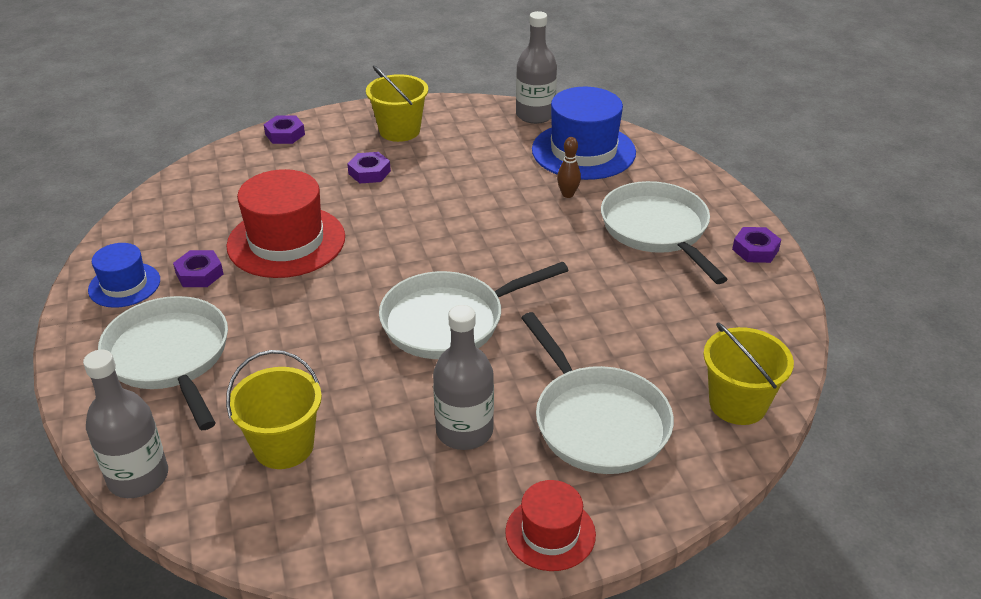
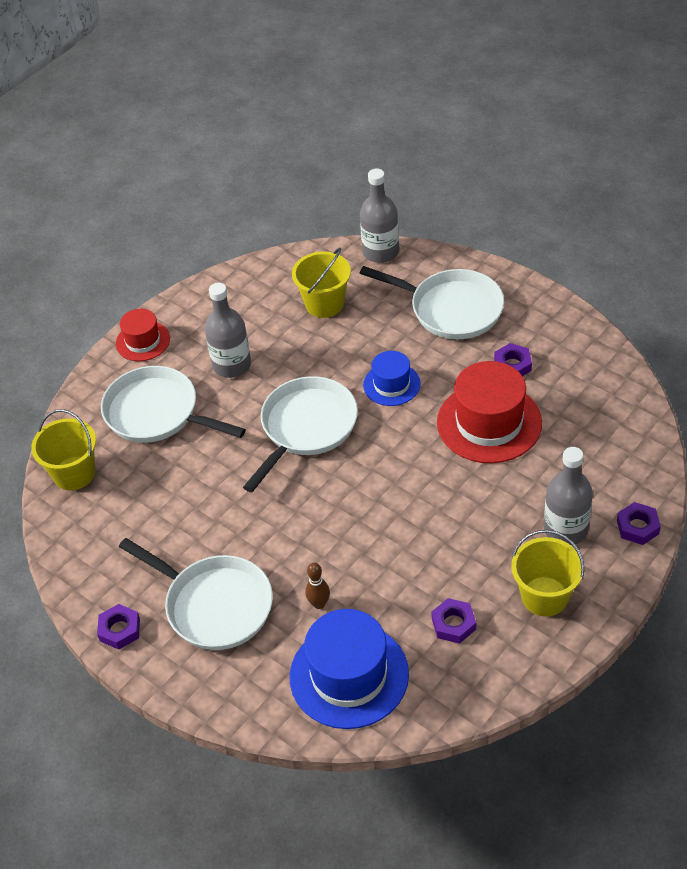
camera: 150 degrees right, 10 degrees up
(124, 285) = (548, 331): blue hat -> blue hat (391, 384)
(369, 172) = (510, 527): purple nut -> purple nut (453, 624)
(535, 115) = (441, 706): grey bottle -> grey bottle (565, 529)

